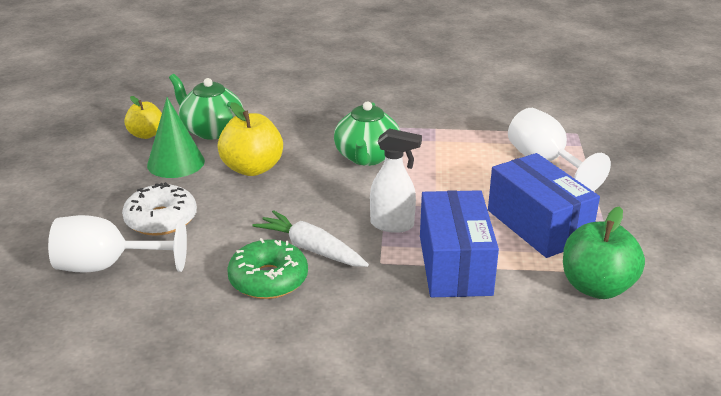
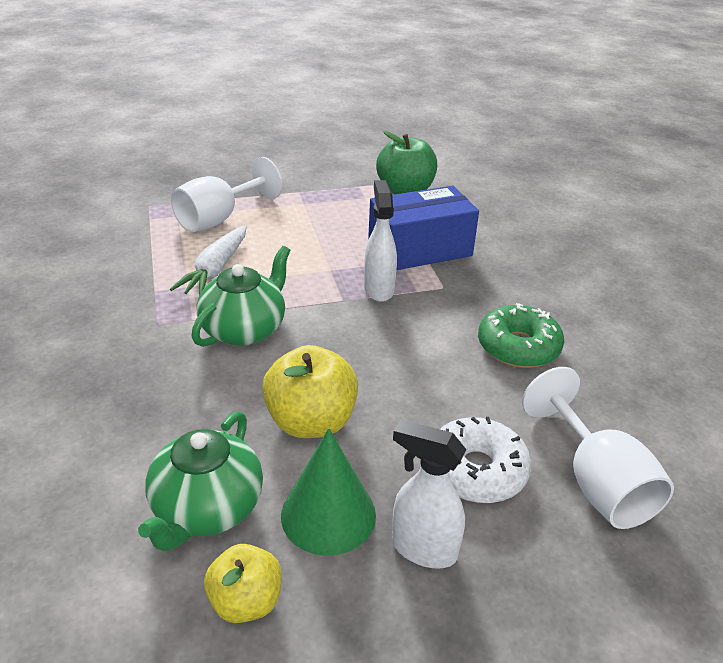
camera: 110 degrees left, 5 degrees up
(126, 187) = (423, 549): none -> white spray bottle
(311, 249) = (451, 331): white carrot -> white carrot (215, 270)
(367, 157) = (244, 329): green teapot -> green teapot turned 45 degrees counterclockwise
(538, 225) = (334, 217): blue box -> none

